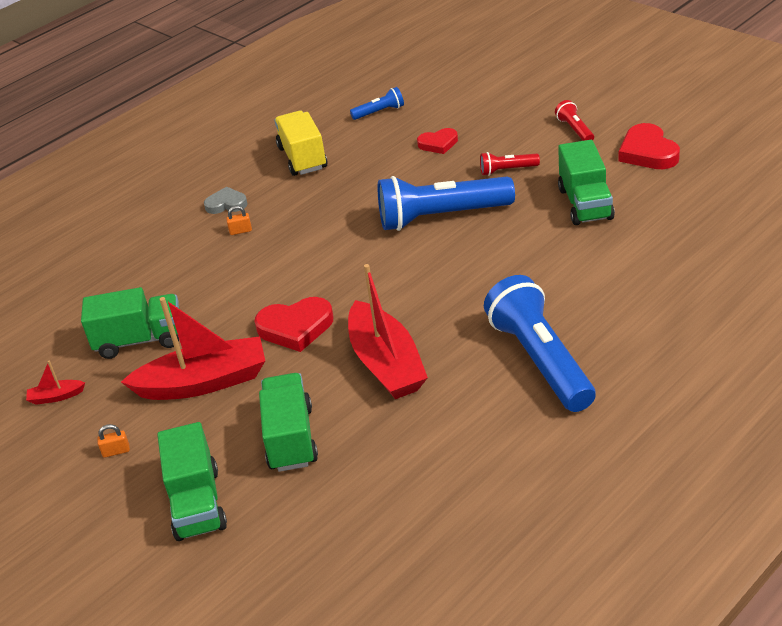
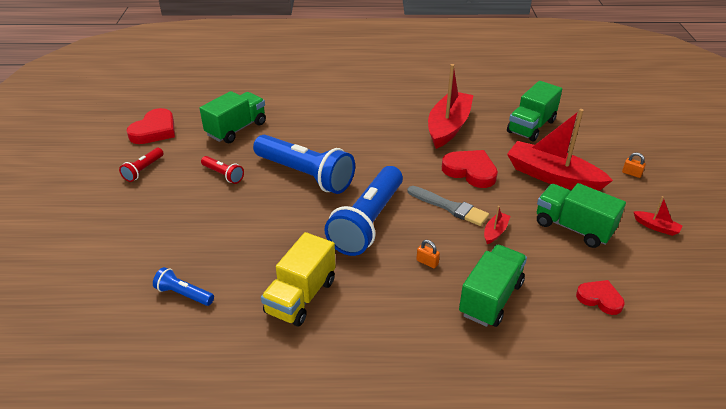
camera: 140 degrees left, 0 degrees up
(197, 503) = (601, 129): green truck -> green truck (490, 298)
(209, 288) = (495, 232): none -> red boat
(226, 204) = (409, 298): grey heart -> none
(273, 281) = (449, 207): none -> grey brush
(438, 144) = (212, 226): red heart -> red heart (600, 299)
(540, 360) = (384, 89): blue flashlight -> blue flashlight (367, 222)

